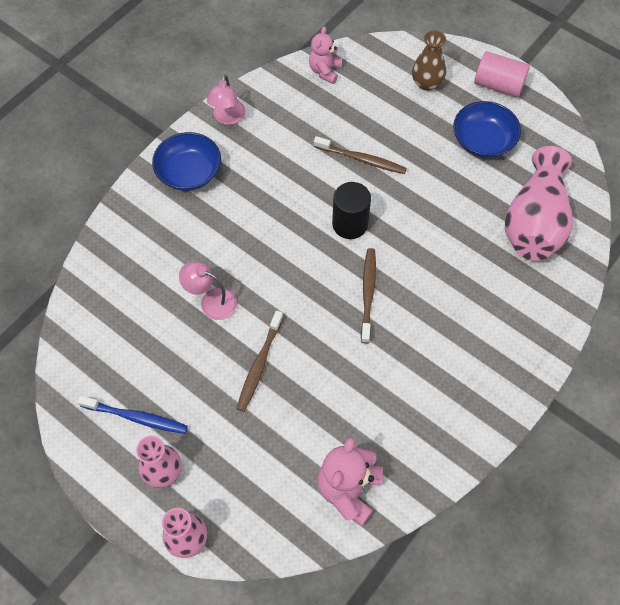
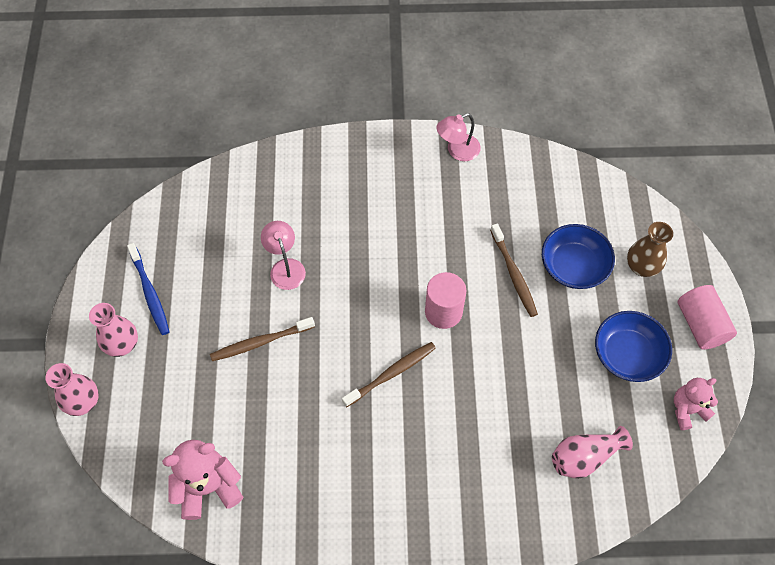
camera: 50 degrees right, 0 degrees up
(189, 172) = (382, 165): blue bowl -> blue bowl (573, 266)
(325, 71) = (573, 182): pink teddy bear -> pink teddy bear (687, 410)
(350, 224) = (443, 312): black cylinder -> pink cylinder
(534, 222) = (584, 457): pink vase -> pink vase, size x0.57

